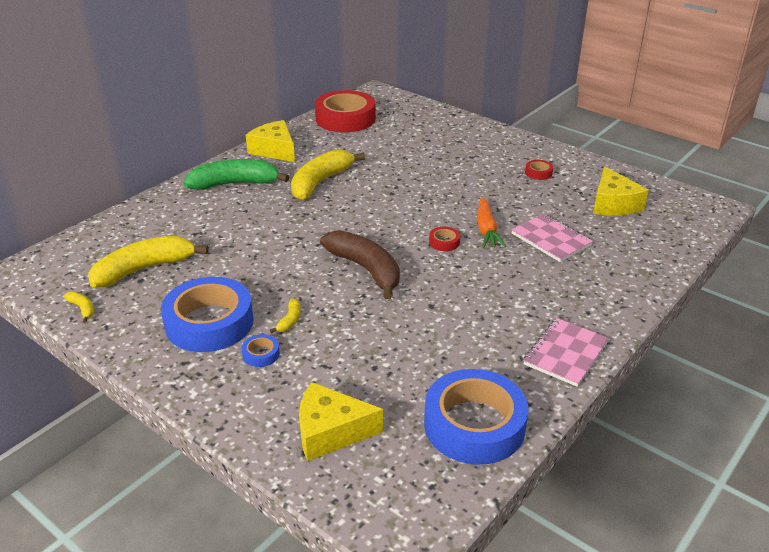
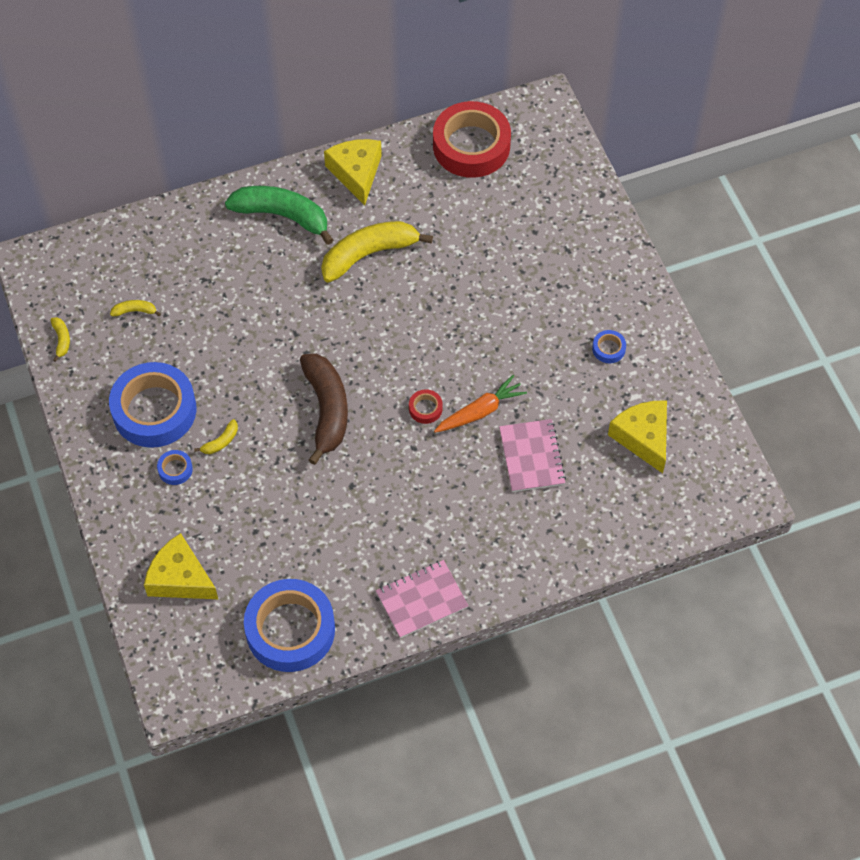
camera: 30 degrees right, 25 degrees up
(144, 269) = (135, 311): yellow banana -> yellow banana, size x0.42
(486, 230) = (480, 411): orange carrot -> orange carrot turned 150 degrees counterclockwise
(538, 173) = (608, 349): red tape -> blue tape
(613, 204) = (643, 437): yellow cheese -> yellow cheese turned 135 degrees clockwise

